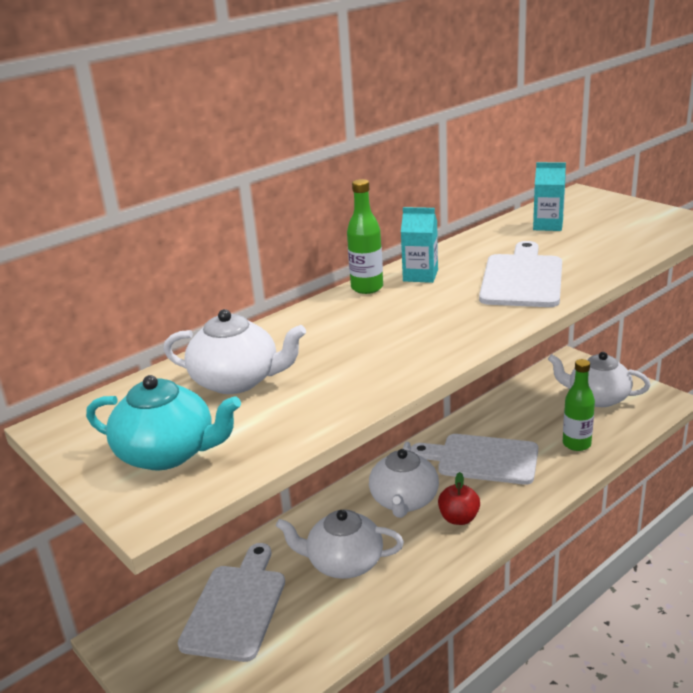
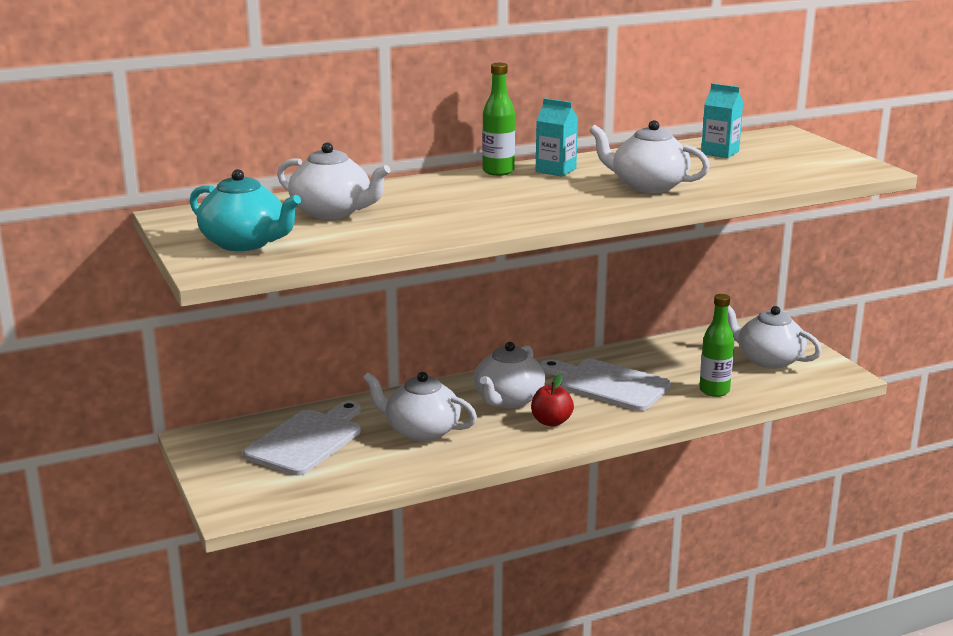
camera: 15 degrees right, 5 degrees down
(522, 279) = (648, 186): white cutting board -> white teapot

